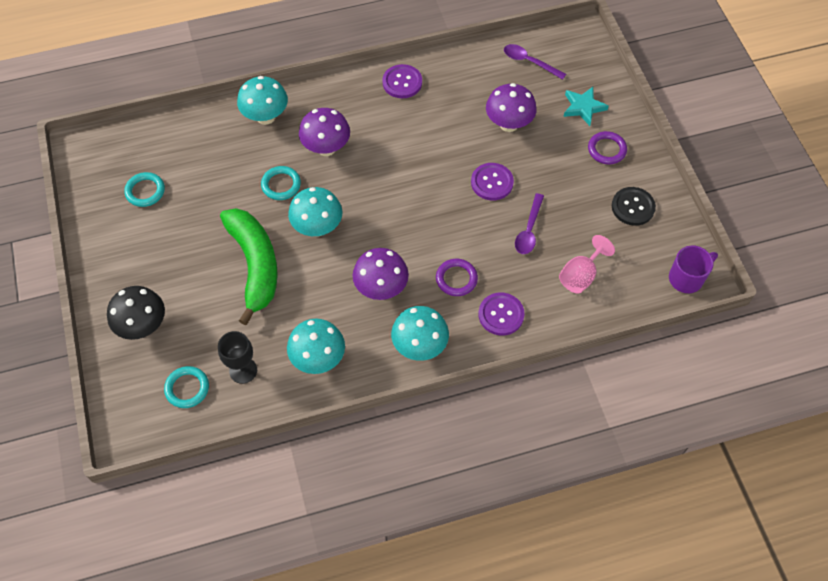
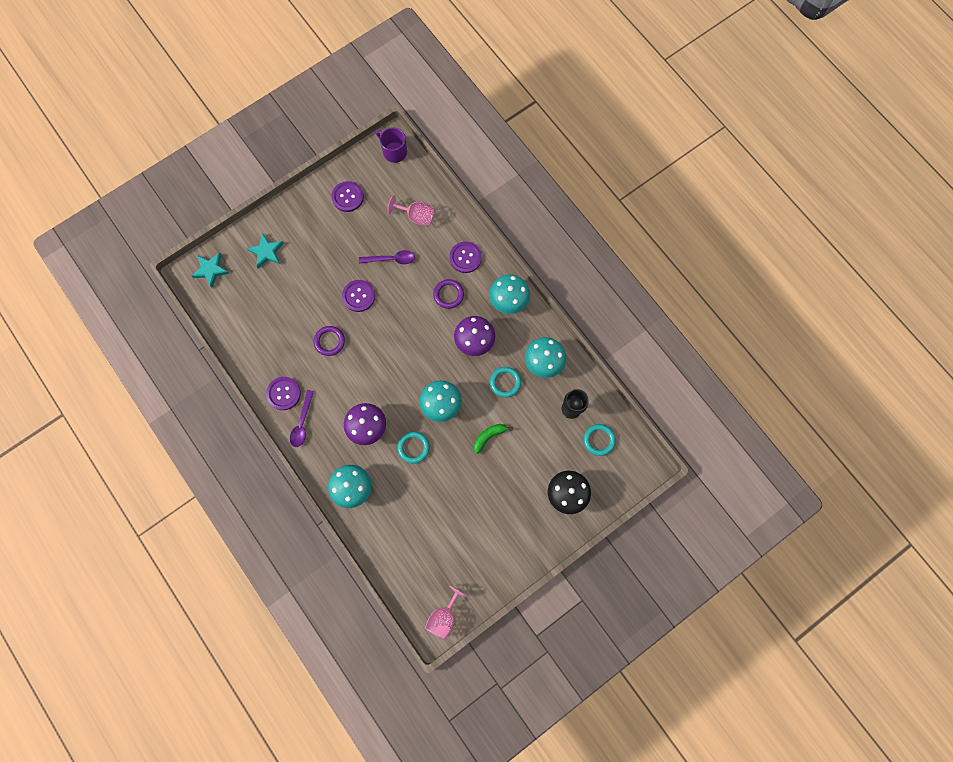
camera: 110 degrees left, 15 degrees up
(85, 159) = (443, 616): none -> pink goblet
(145, 191) = (456, 550): turquoise ring -> turquoise ring (505, 382)
(255, 265) = (489, 436): green banana -> green banana, size x0.45
(508, 124) = (300, 300): purple mushroom -> none
(529, 62) = (232, 303): purple spoon -> purple spoon (302, 423)
(578, 52) = (211, 270): none -> turquoise star
(606, 149) = (302, 226): purple ring -> purple ring (329, 341)
(633, 207) = (347, 197): black button -> purple button

